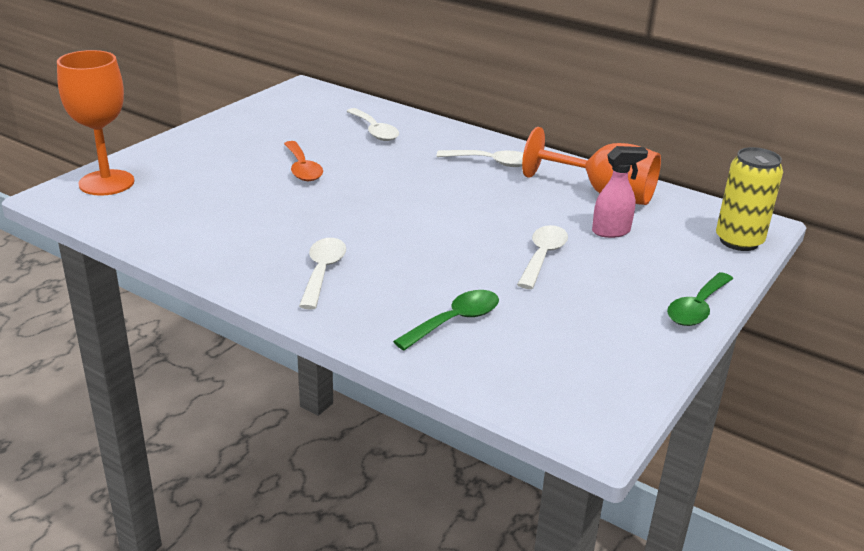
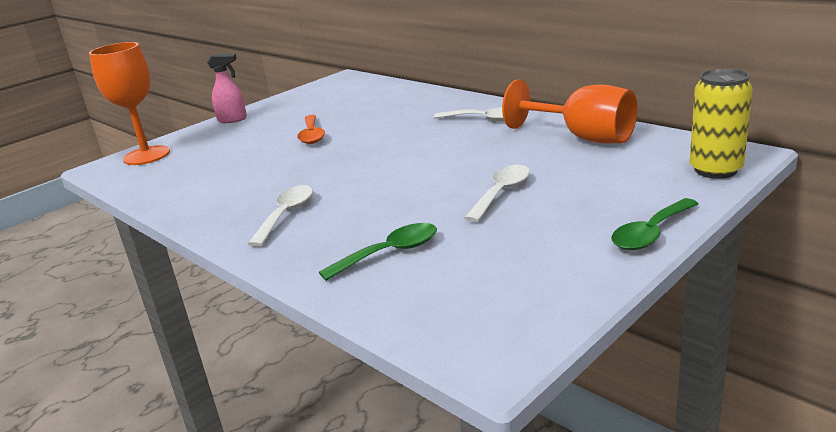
camera: 15 degrees right, 5 degrees down
(374, 131) = (388, 103): white spoon -> none
(611, 231) = (580, 168): pink spray bottle -> pink spray bottle (233, 120)

